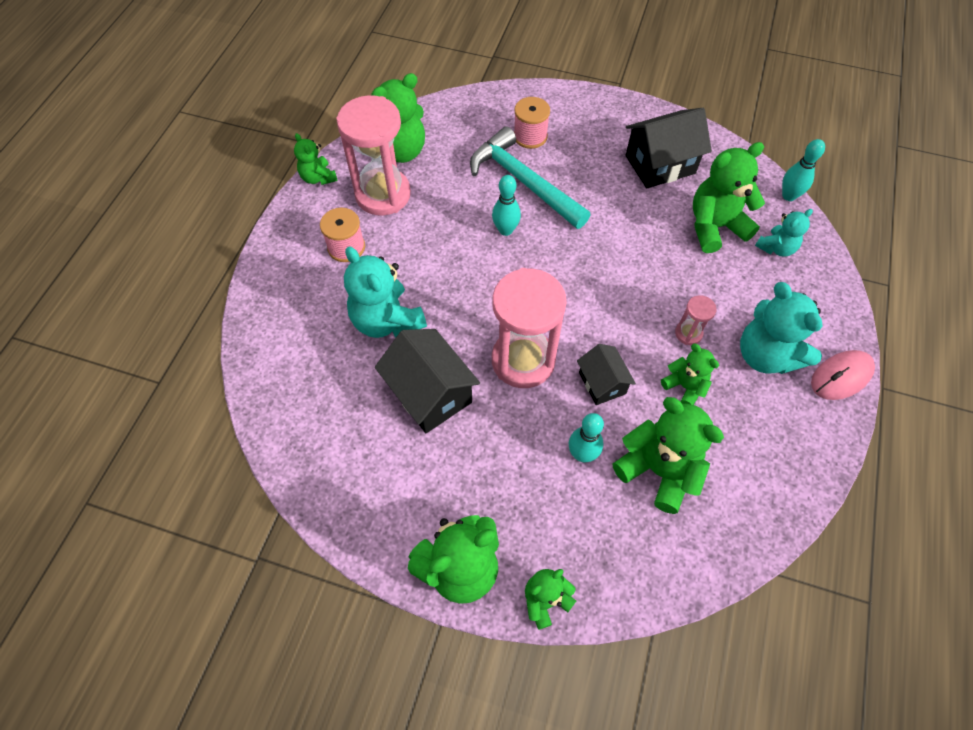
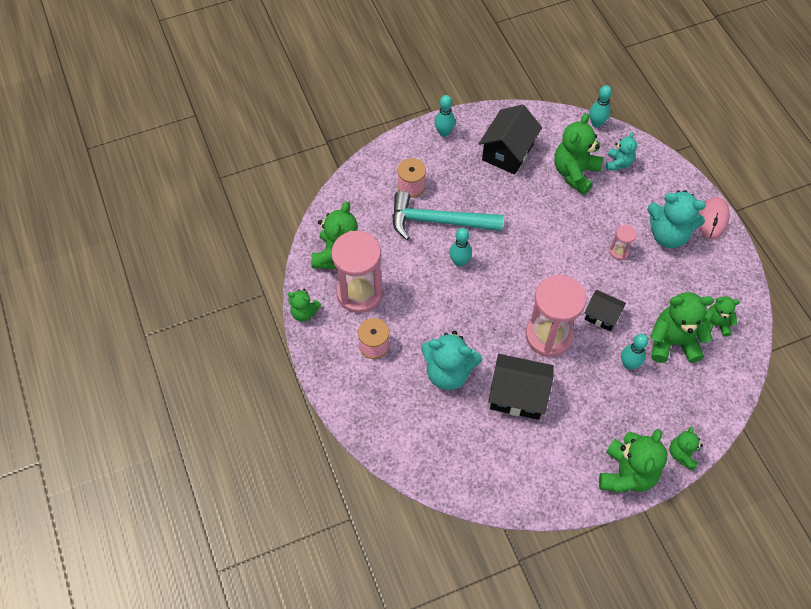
camera: 40 degrees left, 0 degrees up
(611, 110) = (444, 132): none -> turquoise bowling pin
(685, 386) = (644, 285): green teddy bear -> green teddy bear (715, 324)

